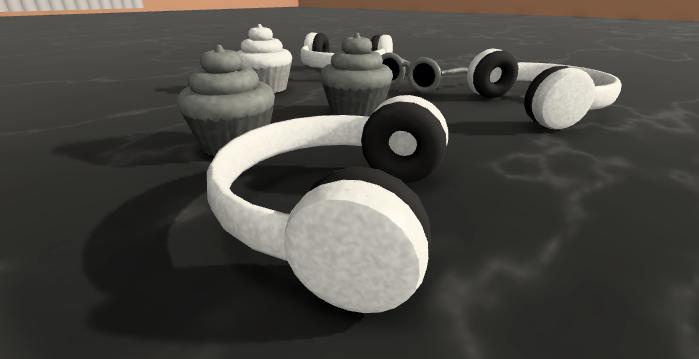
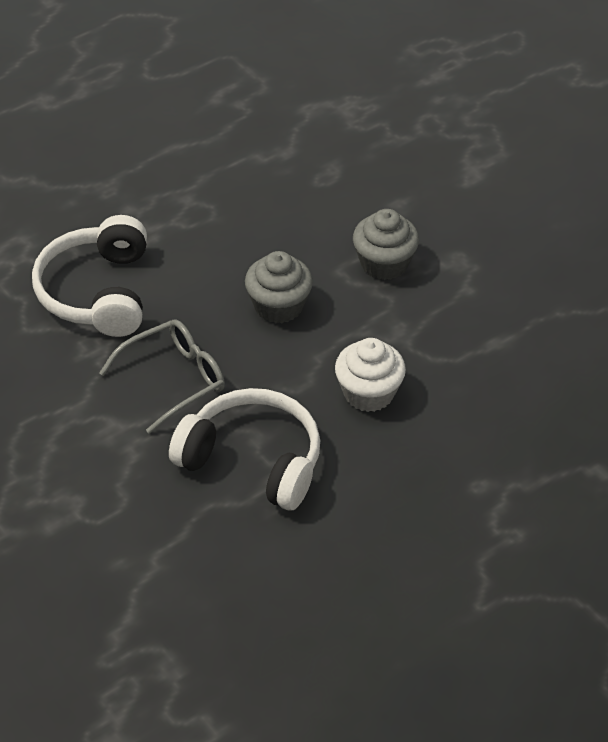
camera: 170 degrees left, 20 degrees up
(340, 212) = (320, 191): white headphones -> none

